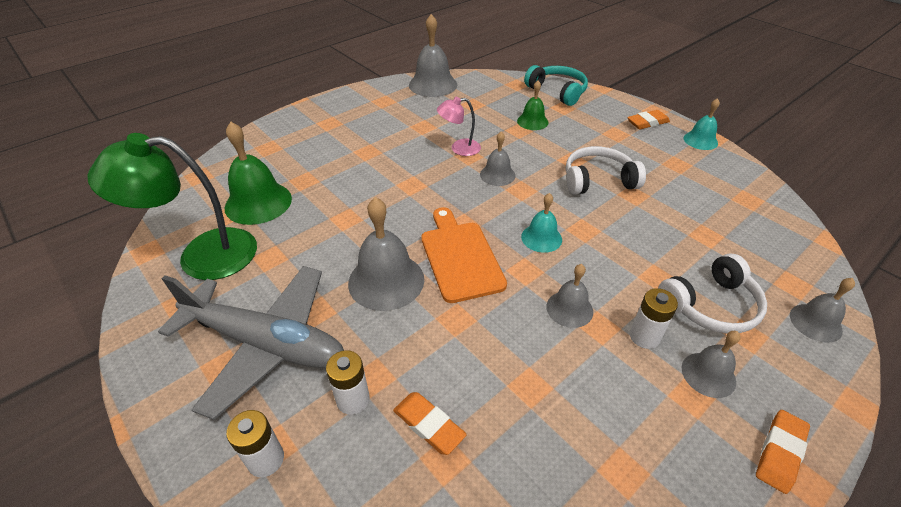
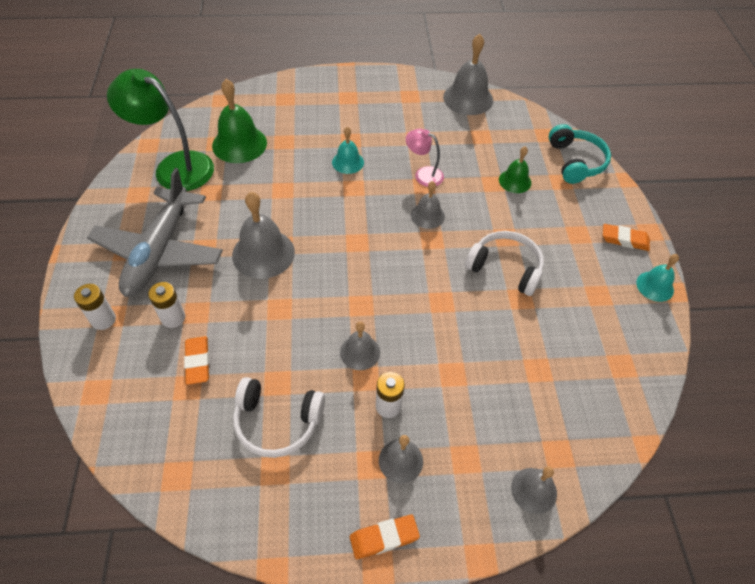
camera: 35 degrees right, 10 degrees up
(266, 344) = (159, 251): grey plane -> grey plane turned 45 degrees clockwise
(460, 257) = (328, 266): orange cutting board -> none
(541, 238) = (401, 288): turquoise bell -> turquoise bell (348, 162)
(710, 305) = (466, 420): white headphones -> white headphones (277, 421)

